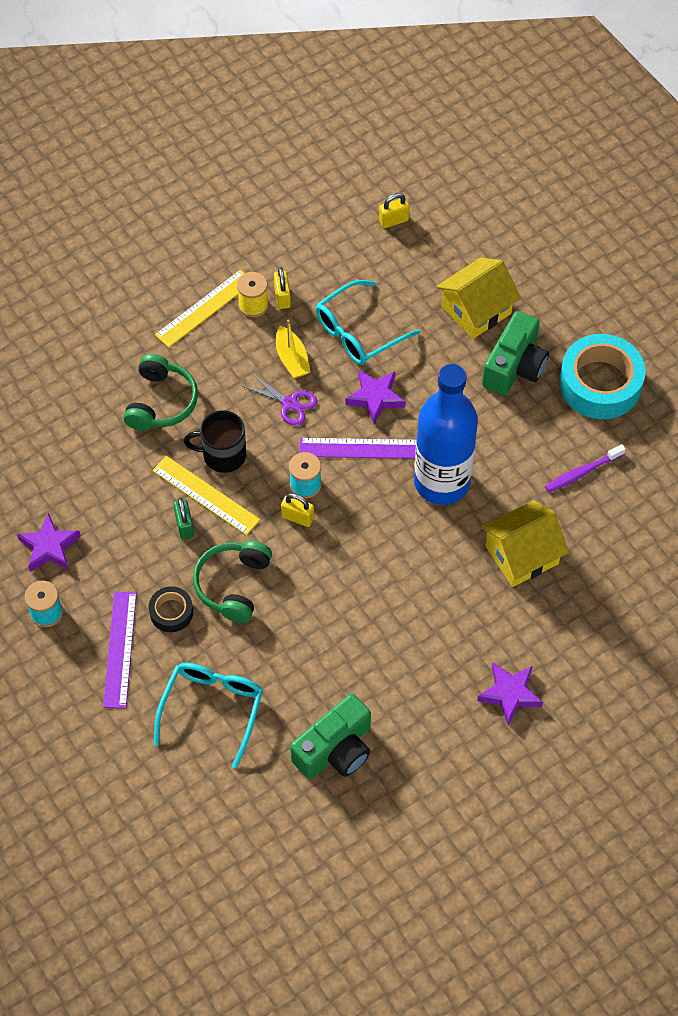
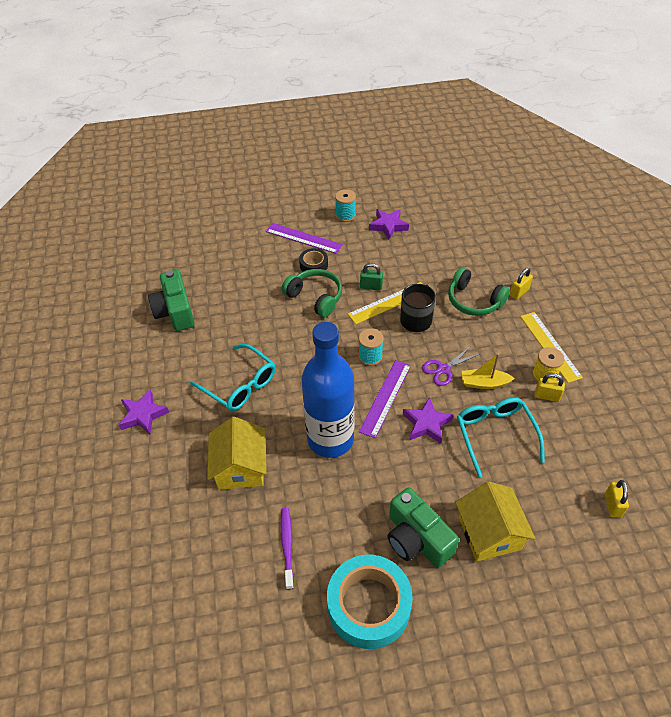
camera: 115 degrees right, 10 degrees down
(212, 708) = (240, 266): turquoise glasses -> turquoise glasses (240, 385)
(297, 517) = (346, 344): yellow padlock -> yellow padlock (519, 292)

